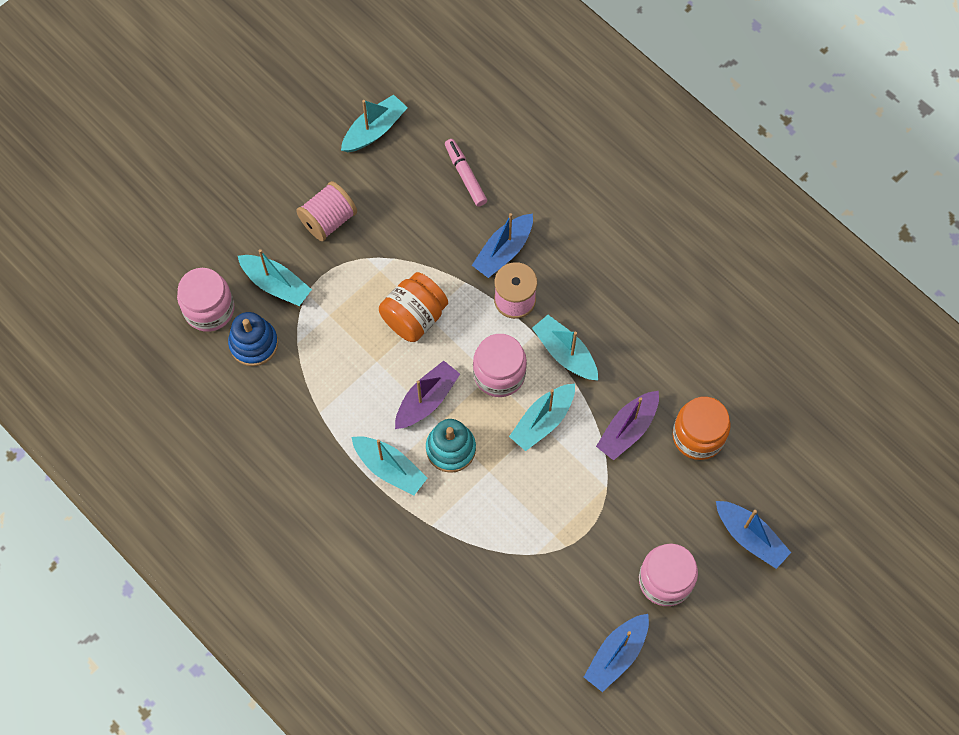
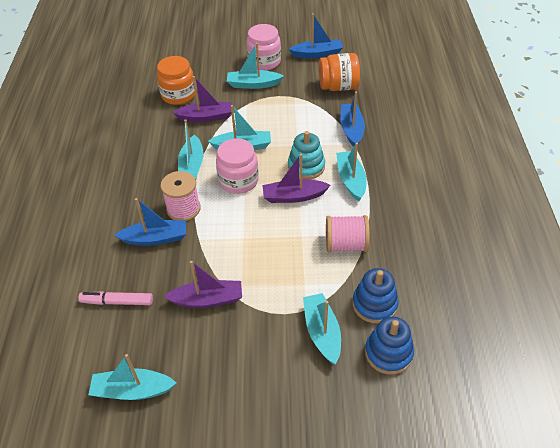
camera: 135 degrees left, 20 degrees down
(209, 309) = (388, 353): pink jar -> blue stacking toy
(328, 220) = (239, 348): pink spool -> pink spool (346, 245)
(395, 236) = (207, 300): none -> purple boat
(414, 317) = (252, 243): orange jar -> orange jar (338, 87)
(465, 175) = (117, 302): pink marker -> pink marker turned 75 degrees clockwise
(634, 527) = (253, 84): none -> turquoise boat
(750, 537) = (208, 53): blue boat -> blue boat (351, 129)

